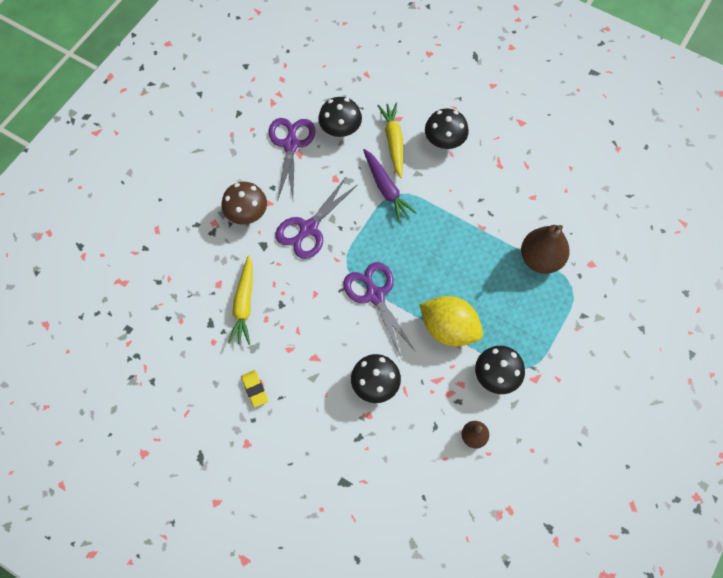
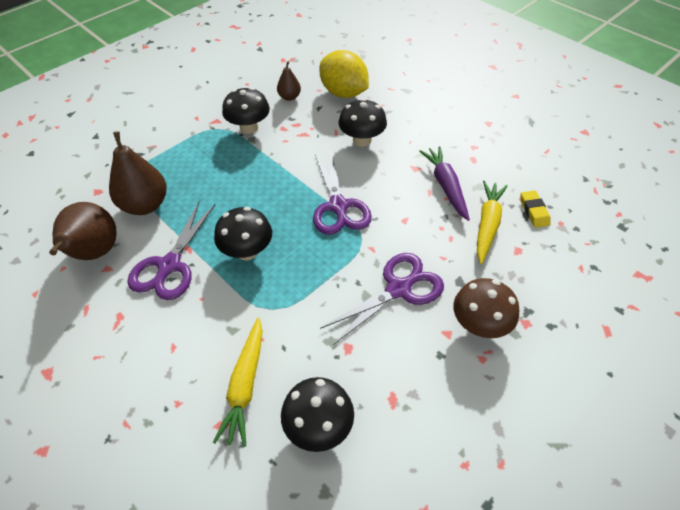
camera: 165 degrees left, 15 degrees down
(255, 389) = (479, 156): yellow eraser -> yellow eraser (534, 211)
(291, 145) = (403, 418): purple scissors -> purple scissors (169, 265)
(386, 189) = (283, 318): purple carrot -> purple carrot (446, 186)
(444, 141) = (172, 368): black mushroom -> black mushroom (247, 251)
(449, 329) = (274, 166): yellow lemon -> yellow lemon (344, 93)
(551, 207) = (94, 253): none -> brown pear

